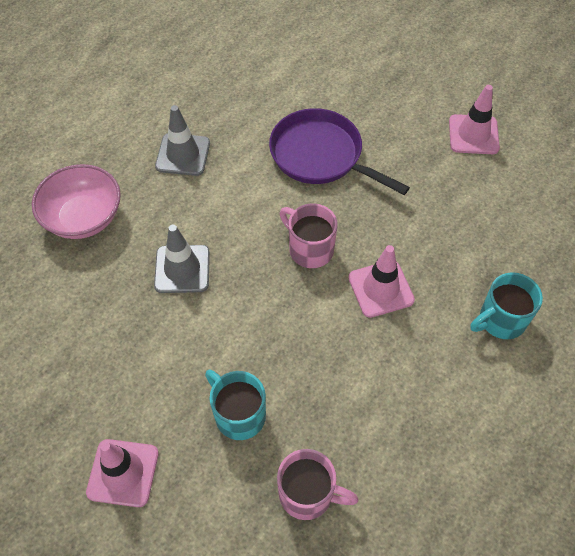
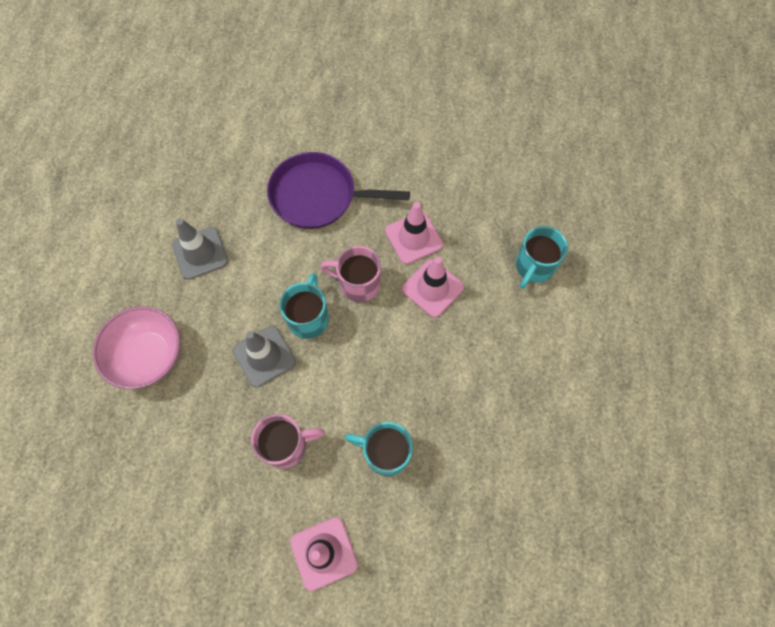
camera: 30 degrees left, 10 degrees up
(244, 256) = (309, 317): none -> turquoise mug
(308, 494) = (474, 484): pink mug -> pink mug (286, 445)
(473, 135) = (429, 118): pink traffic cone -> pink traffic cone (413, 238)

